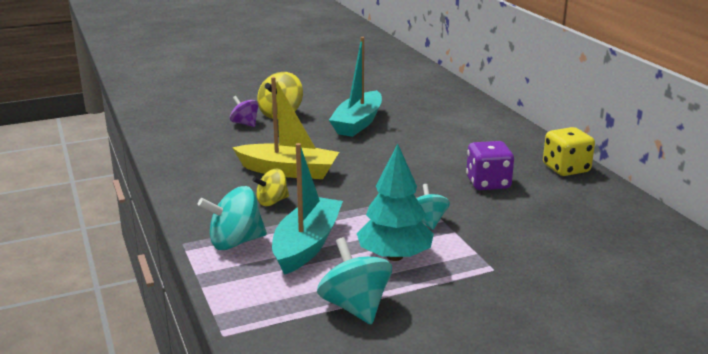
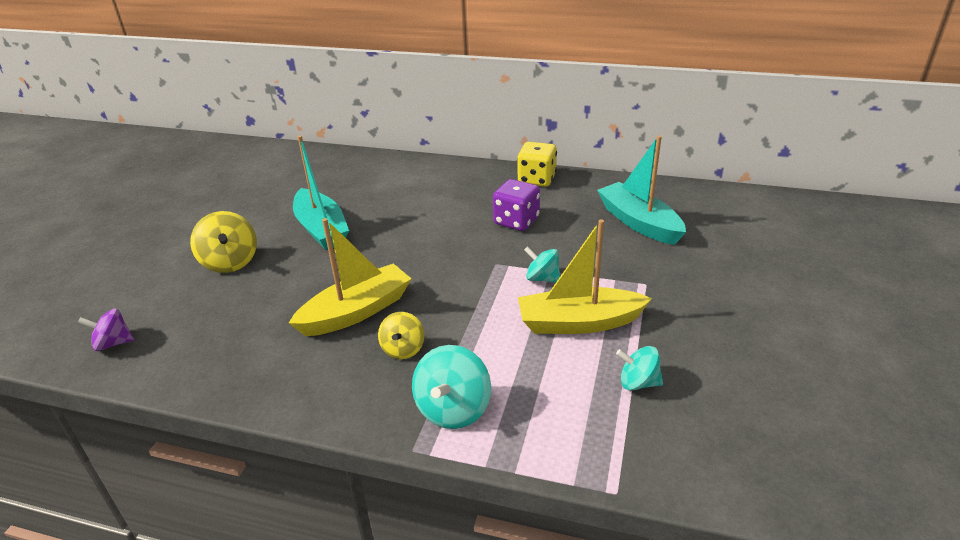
camera: 50 degrees left, 10 degrees up
(245, 123) = (213, 293): purple spinning top -> purple spinning top (113, 343)
(307, 245) = (509, 364): turquoise boat -> turquoise boat (639, 222)
(355, 307) = (638, 383): turquoise spinning top -> turquoise spinning top, size x0.64
(394, 256) = (579, 322): turquoise tree -> yellow boat

